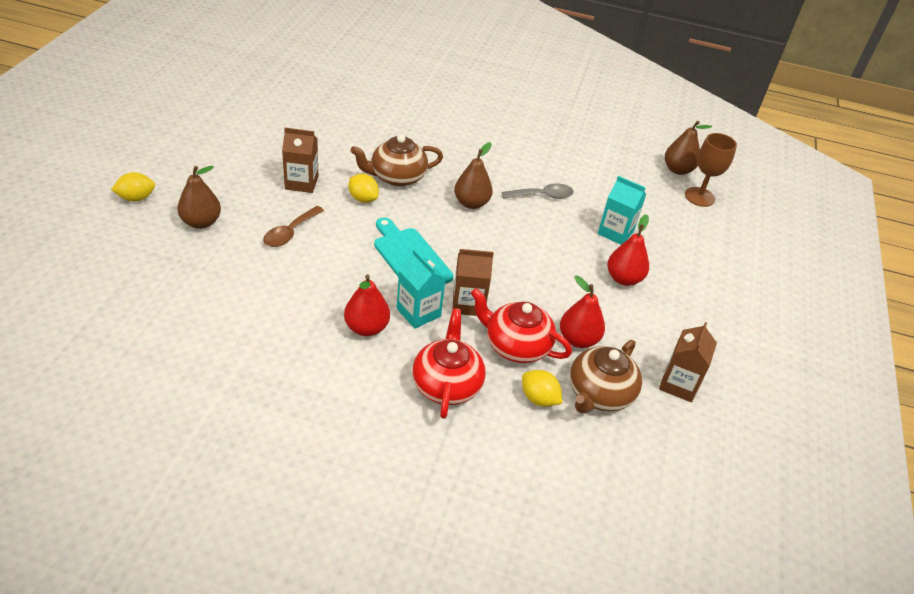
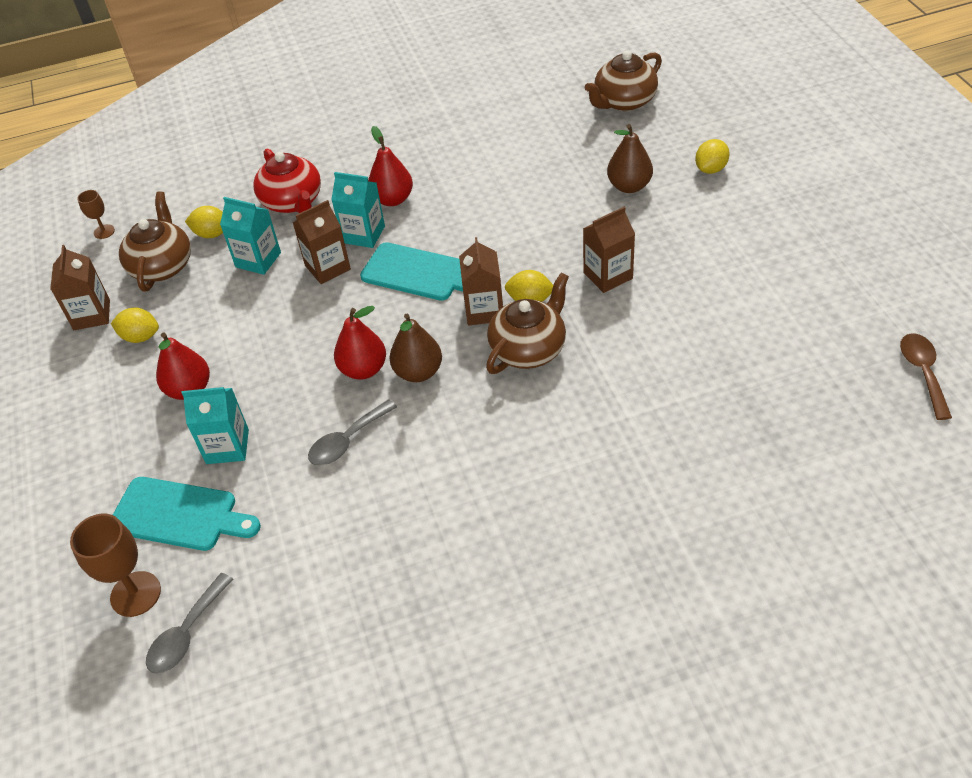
camera: 155 degrees right, 5 degrees up
(86, 288) = (624, 101): none -> brown teapot
(290, 233) = (548, 226): brown spoon -> brown spoon (922, 372)
(396, 210) = (484, 310): none -> brown carton
(516, 345) = (258, 260): red teapot -> turquoise carton
(578, 339) = (205, 298): red pear -> red pear (363, 369)
(640, 474) = (104, 231): none -> brown goblet
(644, 339) = (140, 337): none -> yellow lemon
(661, 216) = (179, 515): none -> turquoise cutting board
(677, 170) = (187, 633): brown pear -> grey spoon

